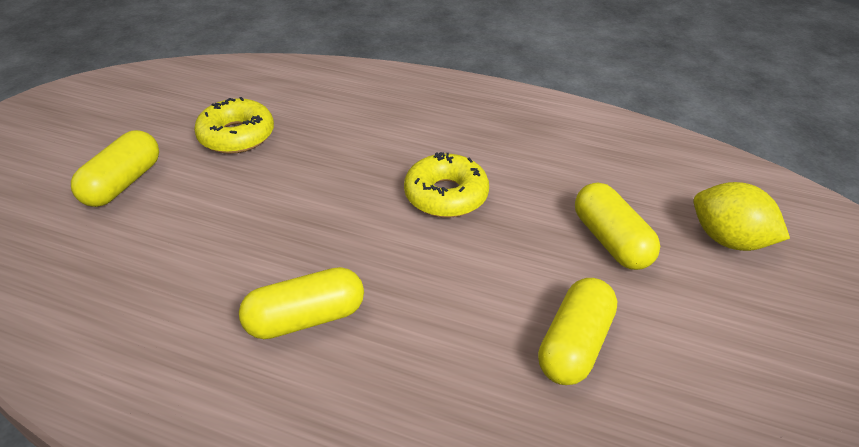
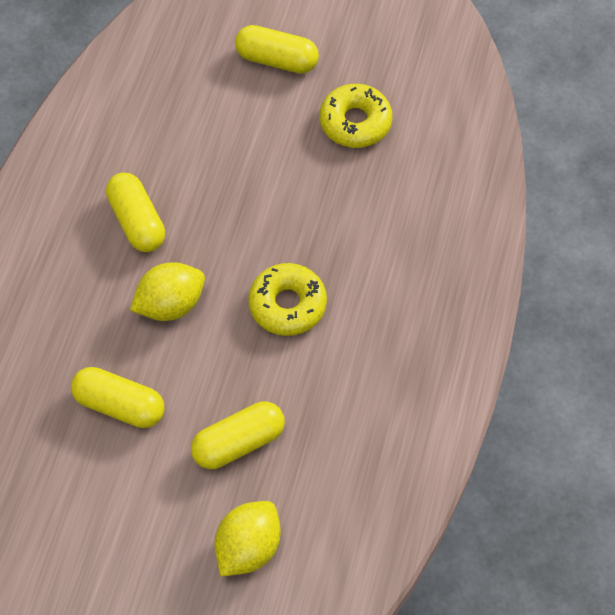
camera: 85 degrees right, 20 degrees up
(434, 290) = (170, 304): none -> yellow lemon

